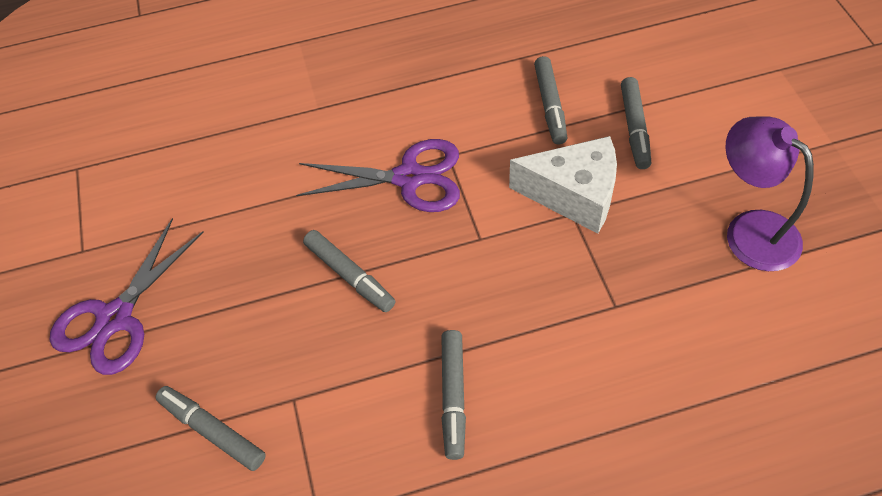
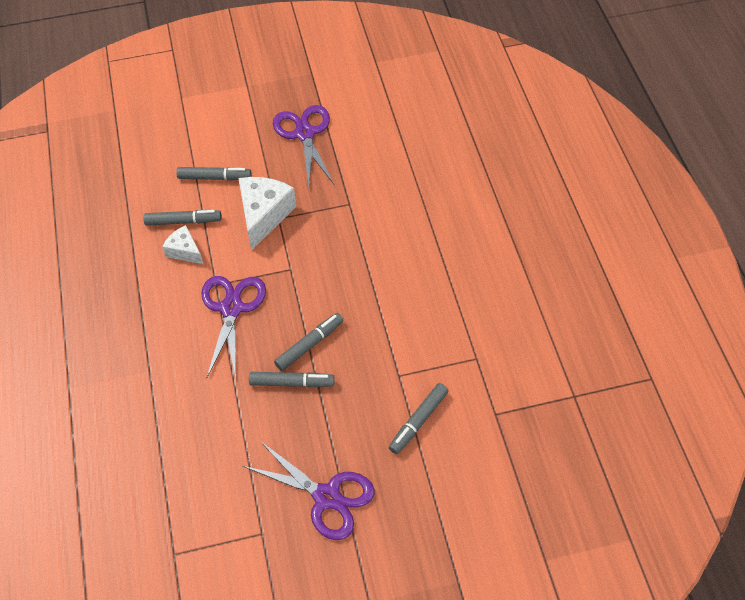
camera: 90 degrees left, 0 degrees up
(453, 397) = (403, 288): grey marker -> grey marker (292, 383)
(500, 114) = (184, 251): none -> white cheese
(750, 230) = (305, 134): purple lamp -> purple scissors

